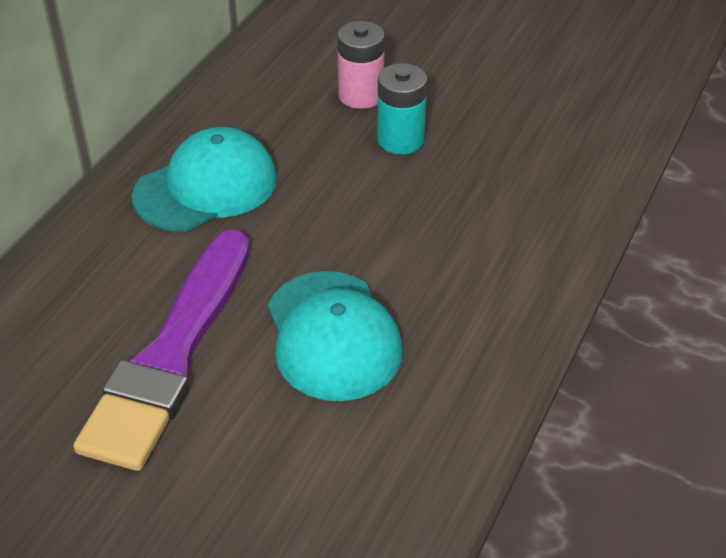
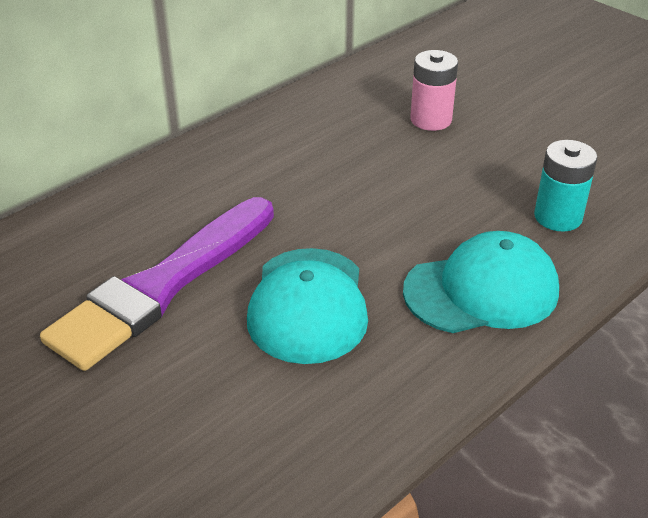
camera: 20 degrees right, 5 degrees down
(206, 187) = (262, 163): turquoise cap -> turquoise cap (481, 290)
(400, 140) = (449, 161): turquoise battery -> turquoise battery (558, 217)

